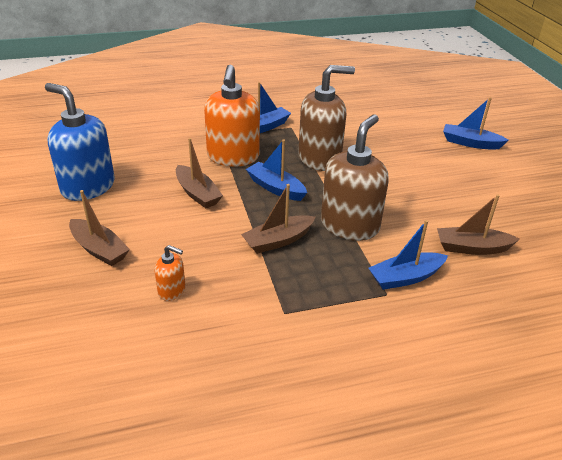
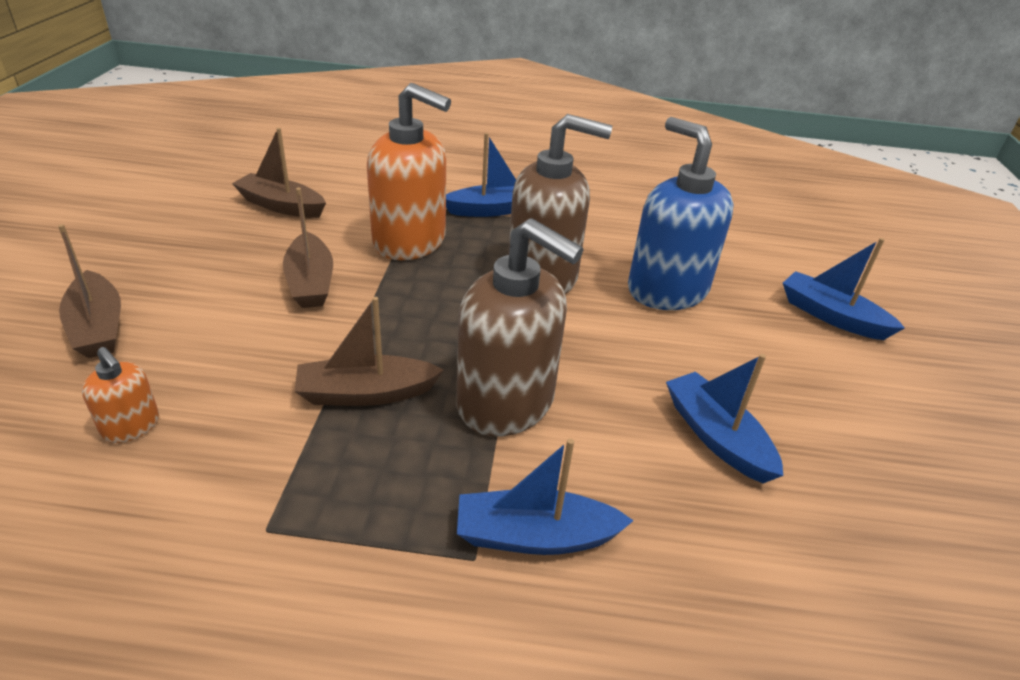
camera: 20 degrees right, 0 degrees up
(88, 187) = (173, 233): blue soap dispenser -> blue soap dispenser (667, 290)
(233, 157) = (410, 242): orange soap dispenser -> orange soap dispenser turned 90 degrees counterclockwise
(275, 188) = (434, 305): blue boat -> blue boat (716, 437)
(350, 225) = (506, 403): brown soap dispenser -> brown soap dispenser turned 75 degrees clockwise
(472, 248) = (709, 518): brown boat -> brown boat (281, 206)

